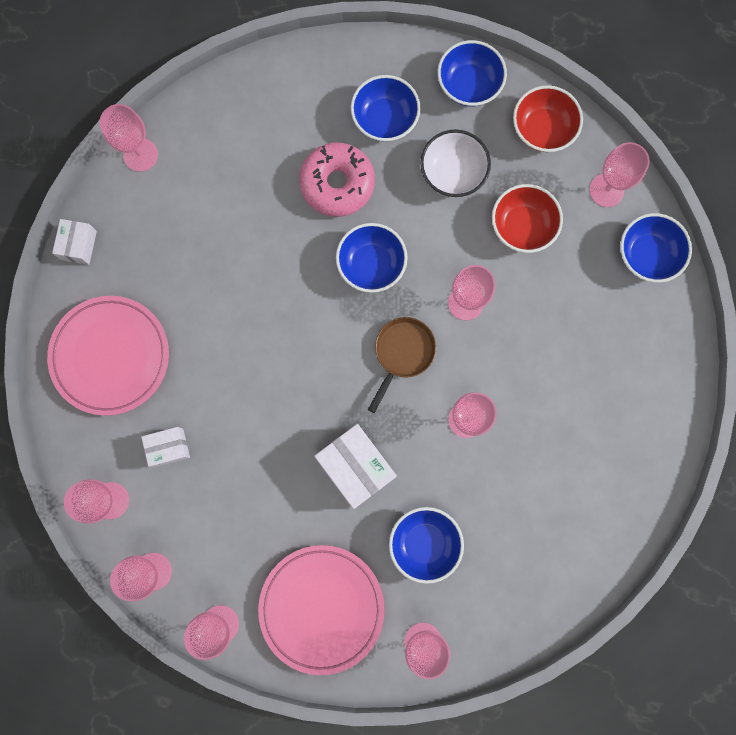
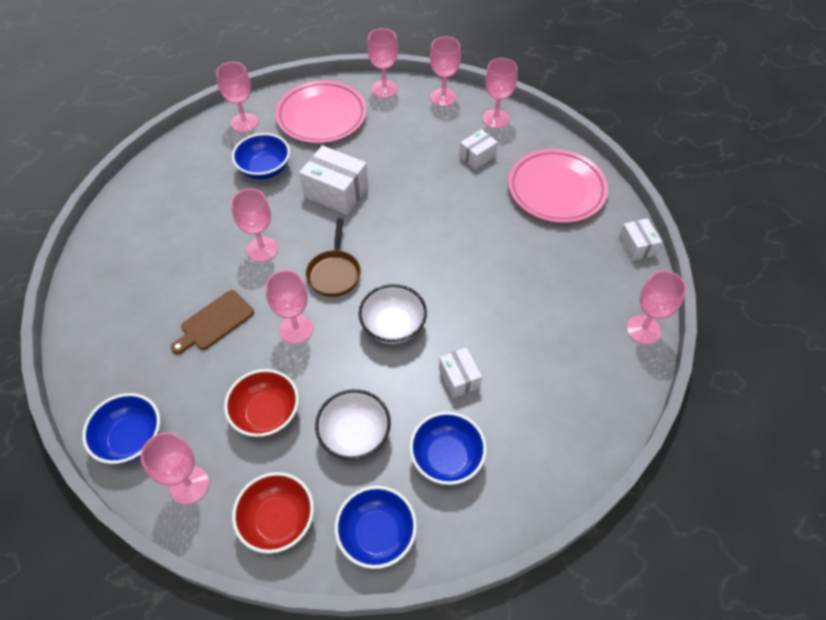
camera: 155 degrees right, 25 degrees down
(337, 184) = (459, 378): pink donut -> white box
(371, 264) = (393, 326): blue bowl -> white bowl
(542, 347) = (215, 322): none -> brown cutting board

